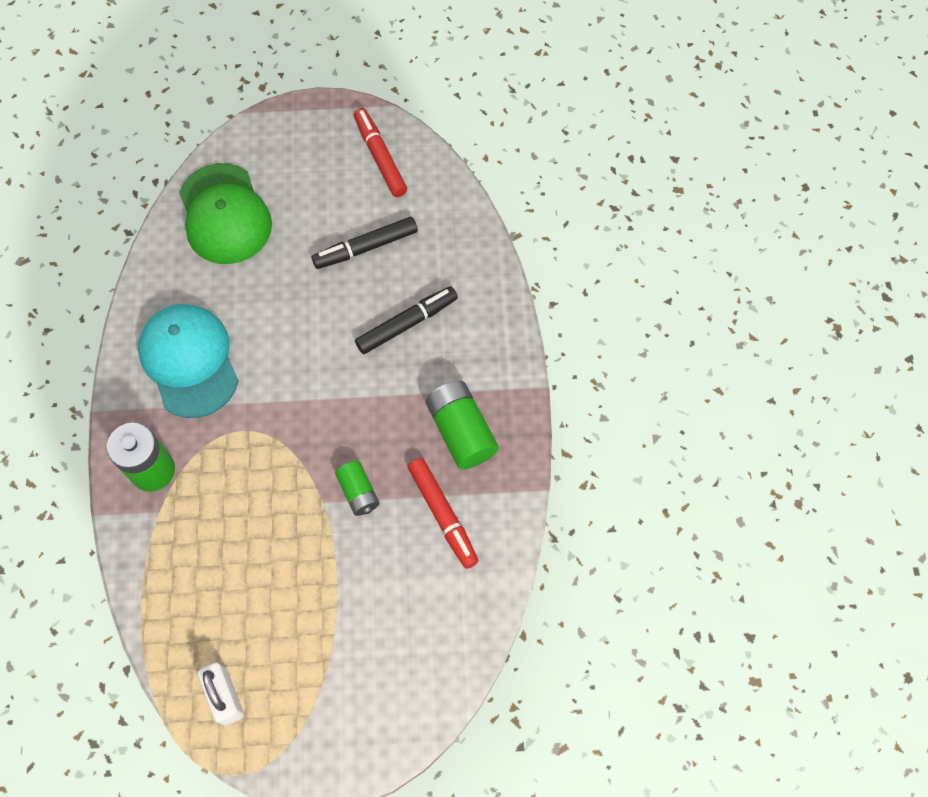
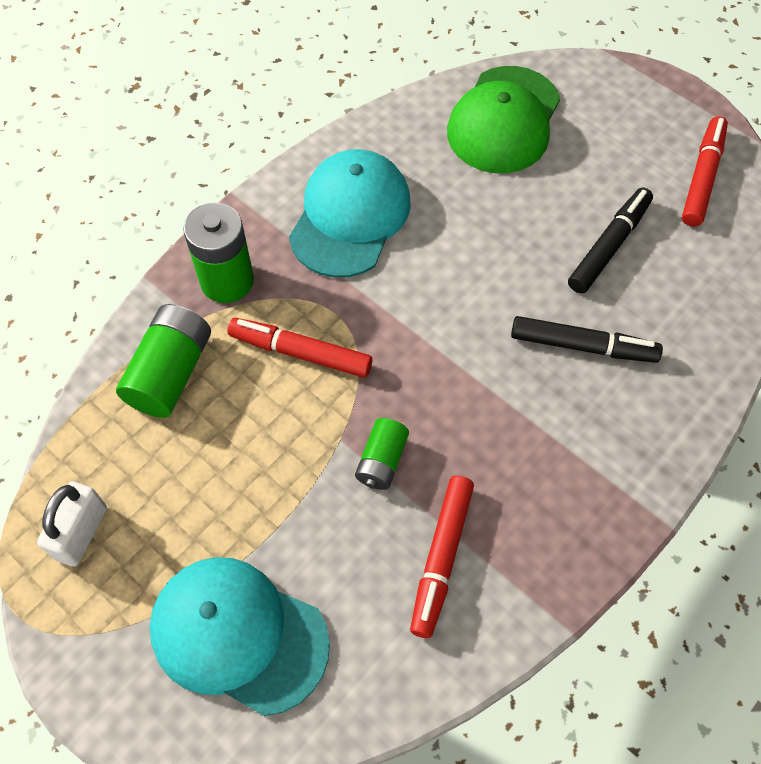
camera: 45 degrees right, 5 degrees down
(246, 473) = (300, 353): none -> red marker
(366, 248) = (609, 246): black marker -> black marker turned 105 degrees clockwise
(375, 660) = (238, 635): none -> turquoise cap
(461, 431) = (539, 494): green battery -> green battery (170, 373)

